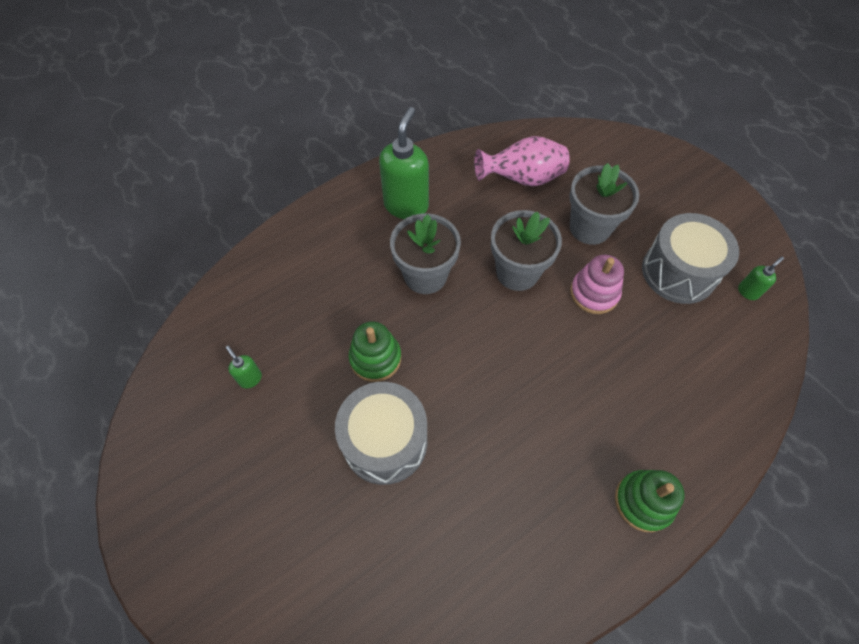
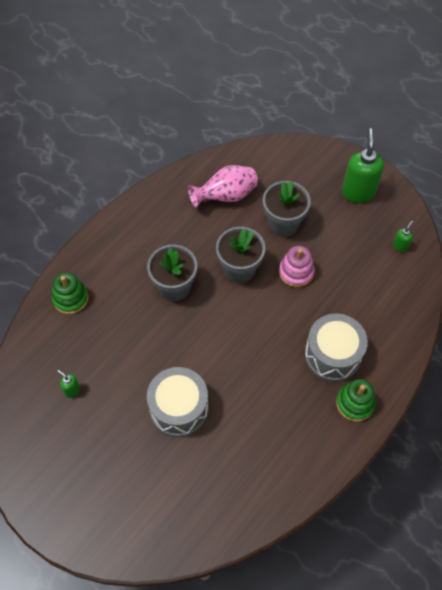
camera: 15 degrees left, 0 degrees up
(375, 358) = (156, 355): green stacking toy -> green stacking toy (70, 298)
(406, 205) = (145, 236): green soap dispenser -> green soap dispenser (358, 192)
(678, 272) = (351, 243): grey drum -> grey drum (332, 355)

